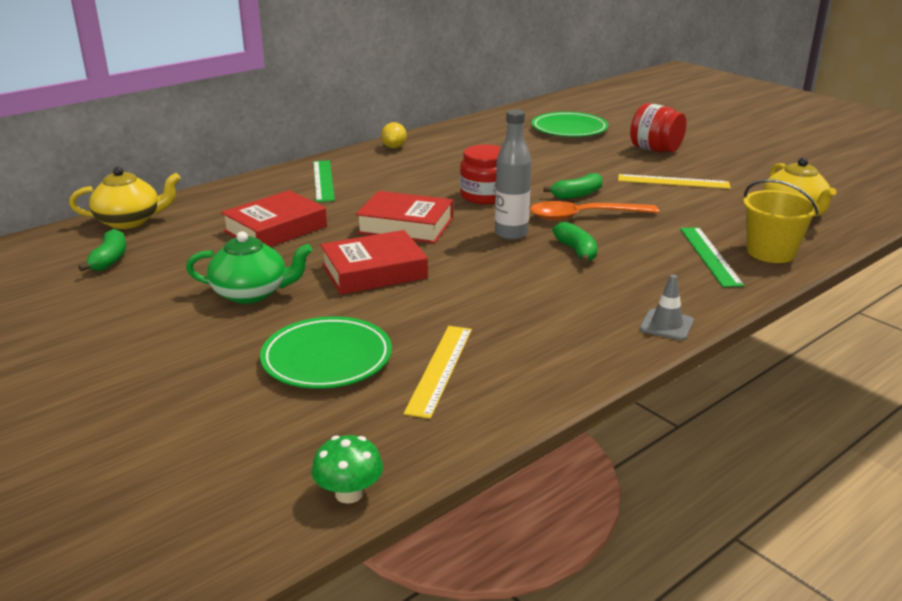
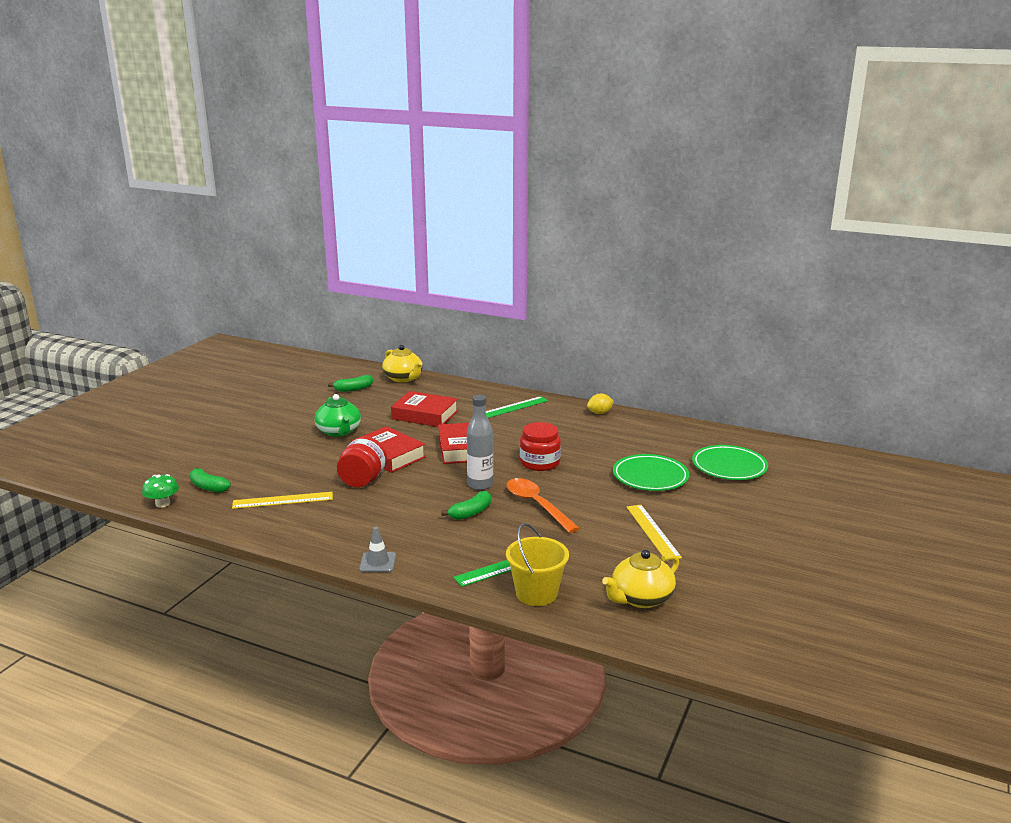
camera: 65 degrees right, 5 degrees down
(327, 359) = (279, 469): green plate -> green plate (650, 477)
(577, 195) = (578, 495): green banana -> green banana (208, 487)
(655, 150) = (726, 513): red jar -> red jar (363, 480)

